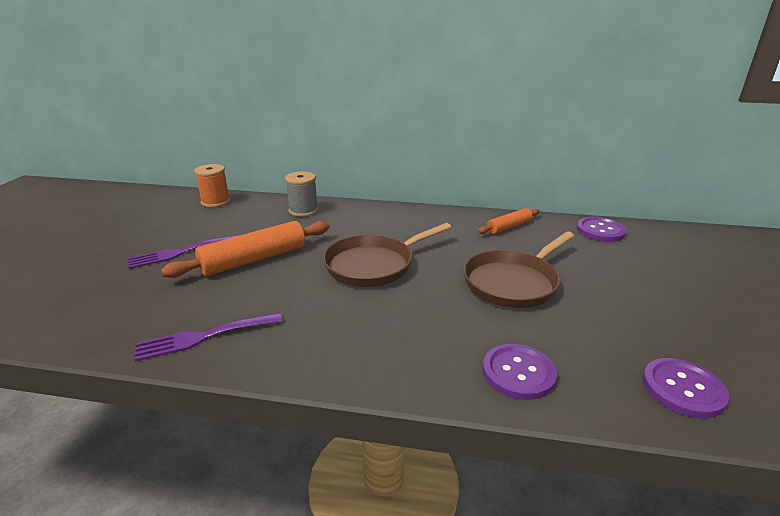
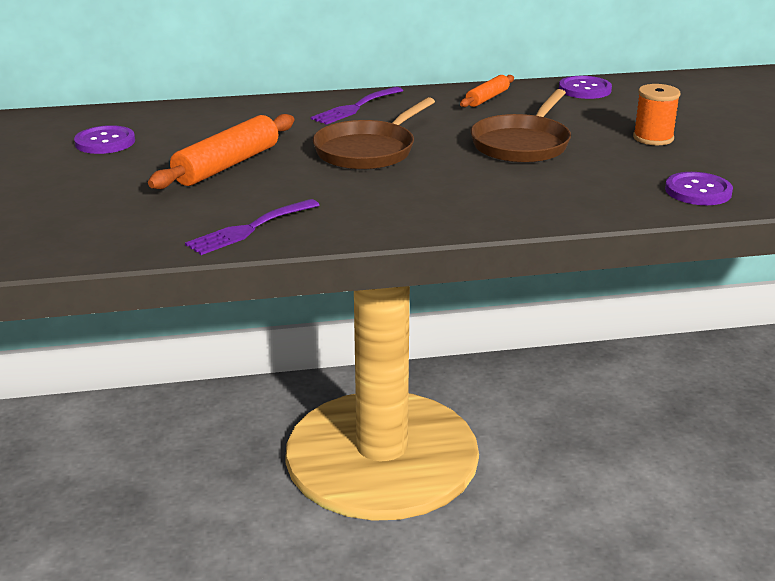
camera: 20 degrees left, 0 degrees up
(180, 252) = (128, 172): purple fork -> purple fork (355, 107)
(215, 202) = (103, 118): orange spool -> orange spool (653, 138)
(303, 211) = (232, 113): grey spool -> none
(518, 373) = (564, 203): purple button -> purple button (105, 142)

